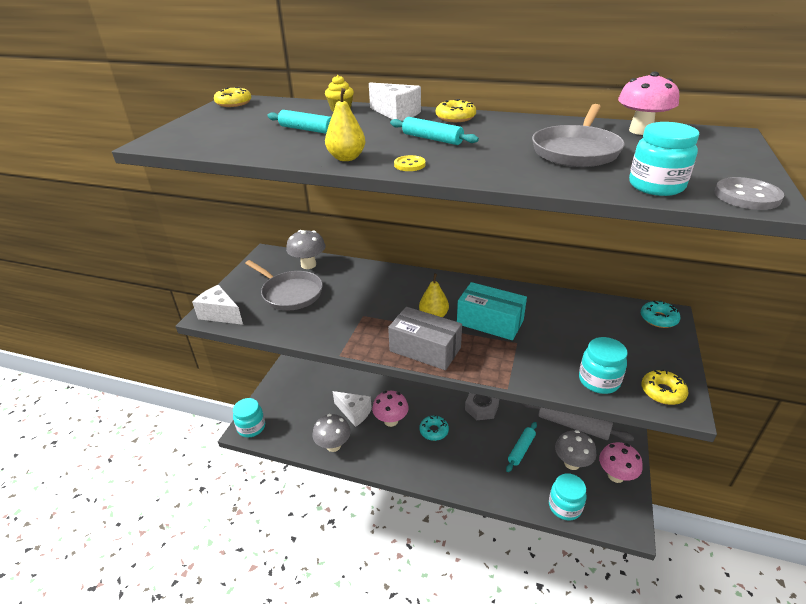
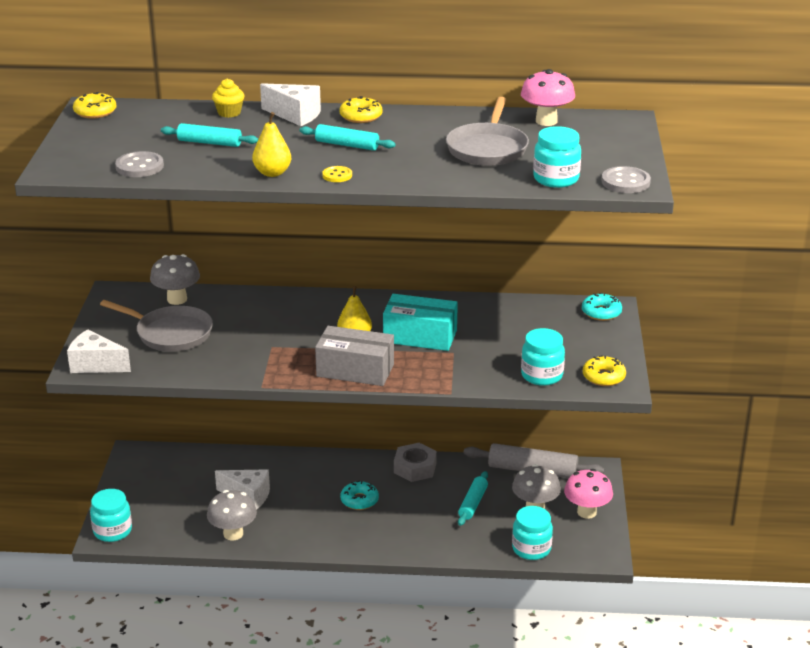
camera: 15 degrees left, 5 degrees down
(230, 144) = (139, 166): none -> grey button
(391, 421) = (300, 498): pink mushroom -> none

